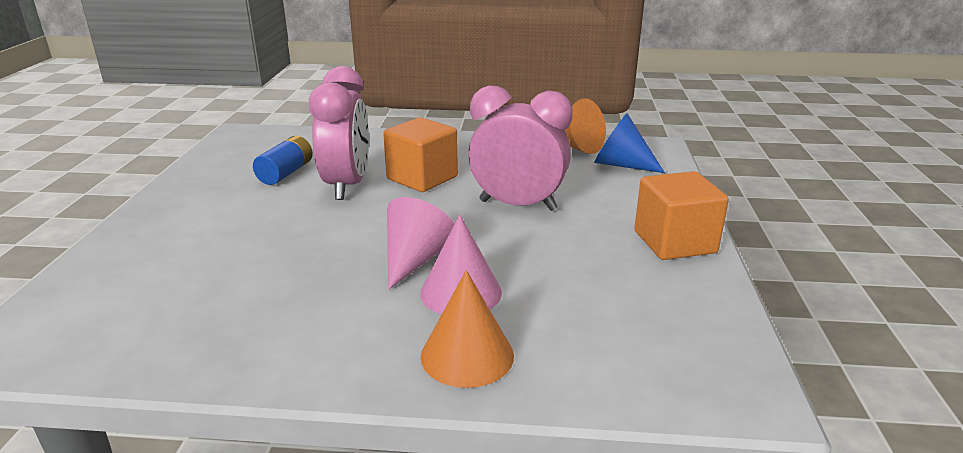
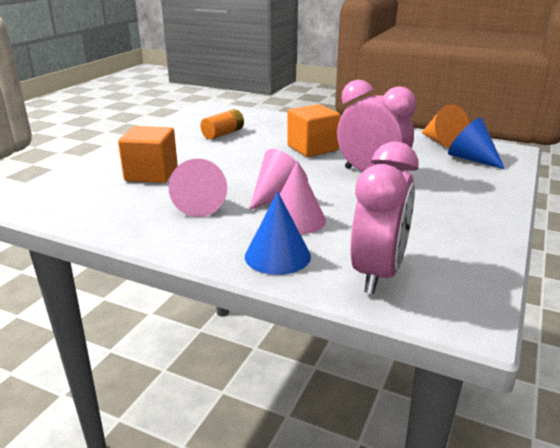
camera: 20 degrees right, 0 degrees up
(286, 173) = (223, 134): blue battery -> orange battery
(314, 295) = (200, 205): none -> pink cone
(347, 186) = (258, 146): pink clock -> pink clock (378, 273)
(467, 355) = (277, 256): orange cone -> blue cone
(674, 242) = (479, 215): orange cube -> orange cube (151, 174)

